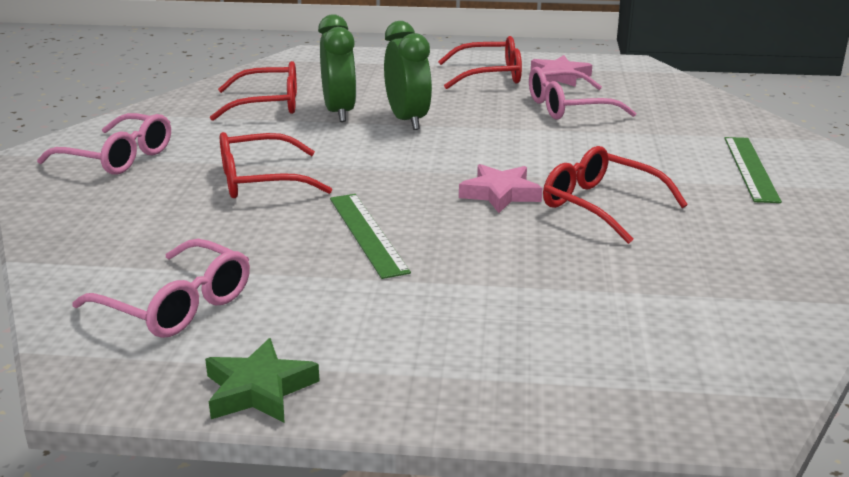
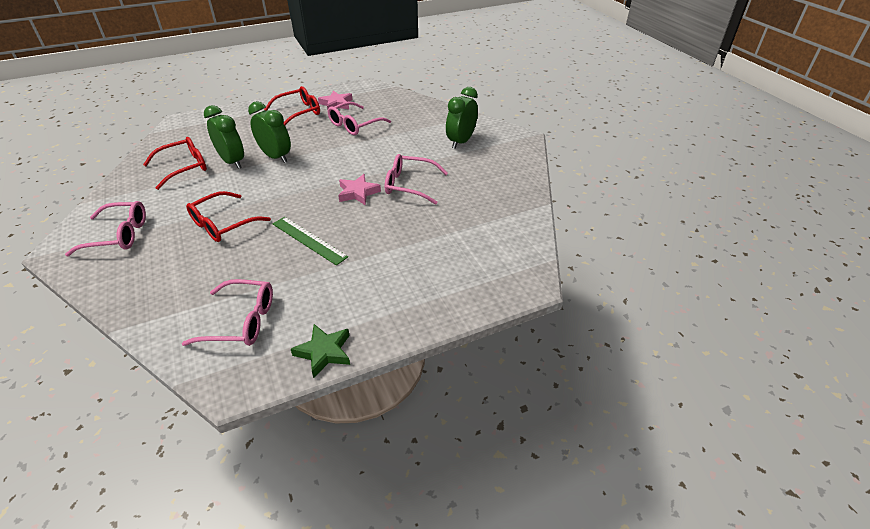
camera: 30 degrees left, 15 degrees up
(601, 205) = (409, 185): red glasses -> pink glasses
(751, 168) = (461, 142): green ruler -> green clock

